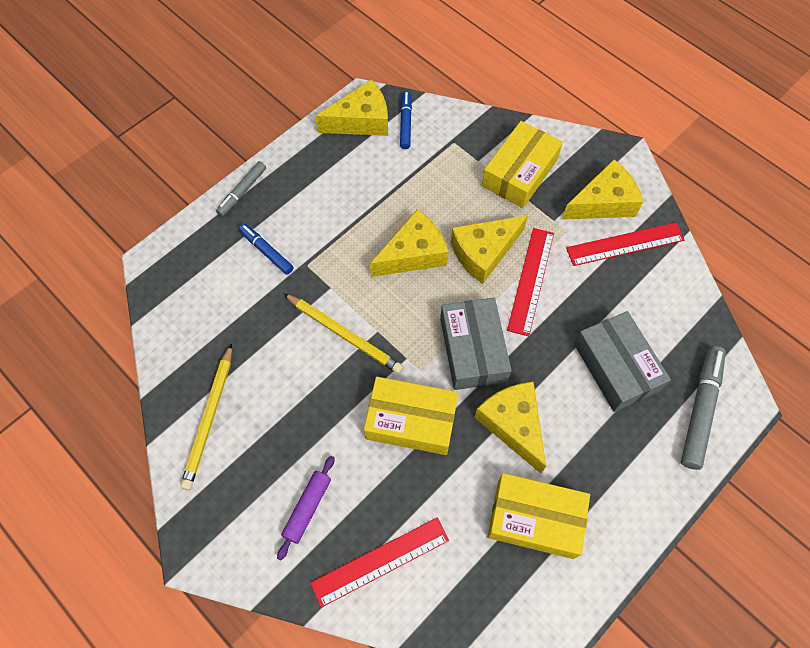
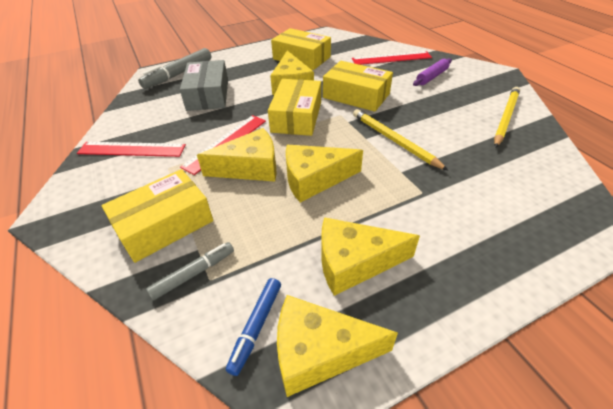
camera: 160 degrees left, 20 degrees down
(242, 192) = (505, 286): grey marker -> grey marker (193, 274)
(266, 251) = (467, 212): blue marker -> none
(473, 349) = (296, 117): grey box -> yellow box
(603, 202) = (115, 180): yellow cheese -> yellow cheese (354, 262)

